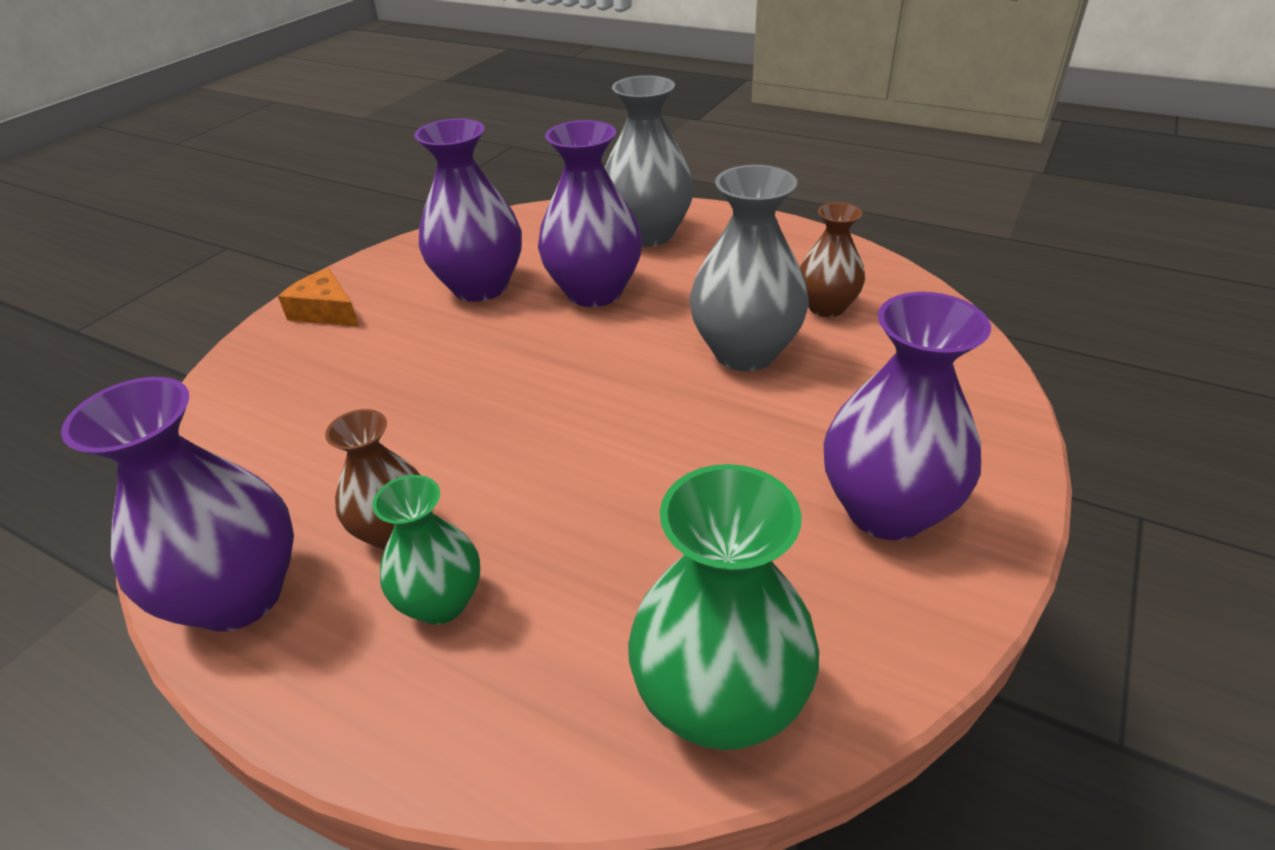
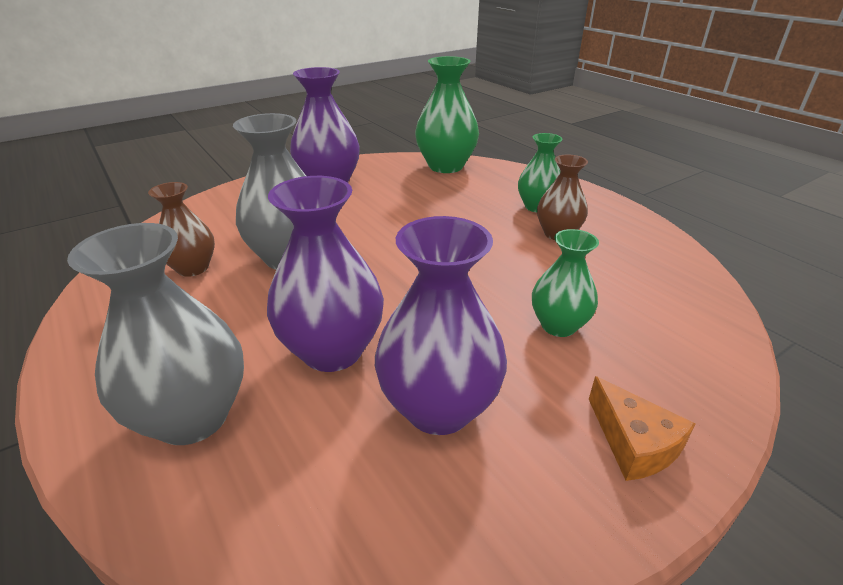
camera: 155 degrees left, 5 degrees down
(239, 596) = (638, 231): purple vase -> none
(387, 378) = (558, 325): none -> green vase

